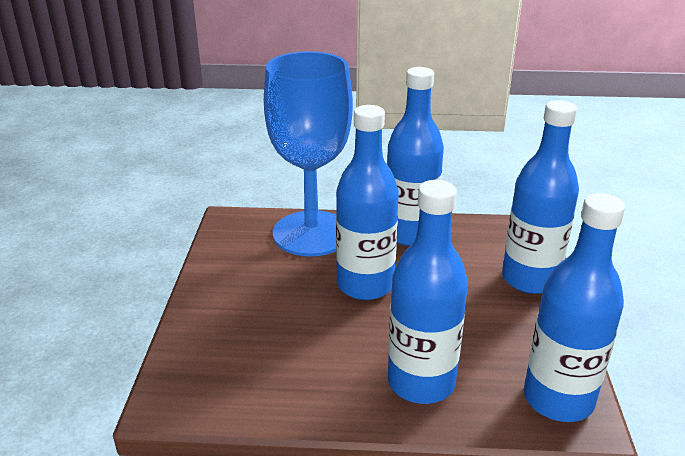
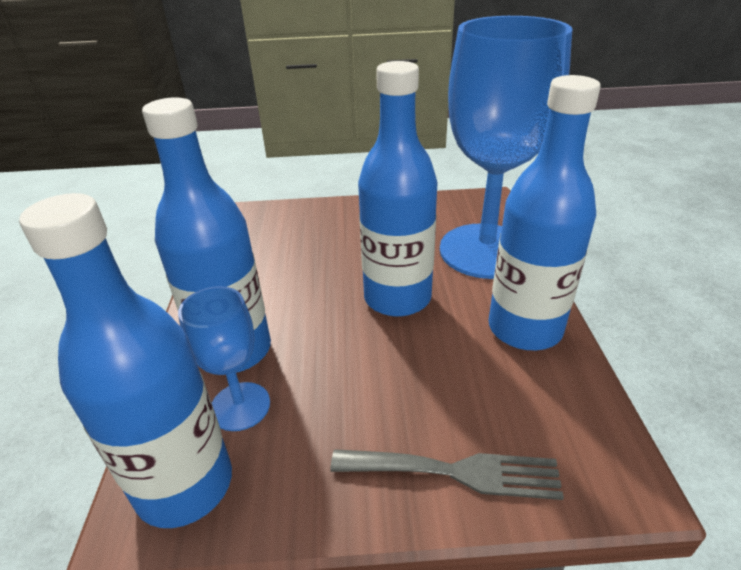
camera: 85 degrees right, 5 degrees up
(484, 374) = (240, 406): none -> blue goblet
(530, 279) = (456, 472): blue bottle -> grey fork

